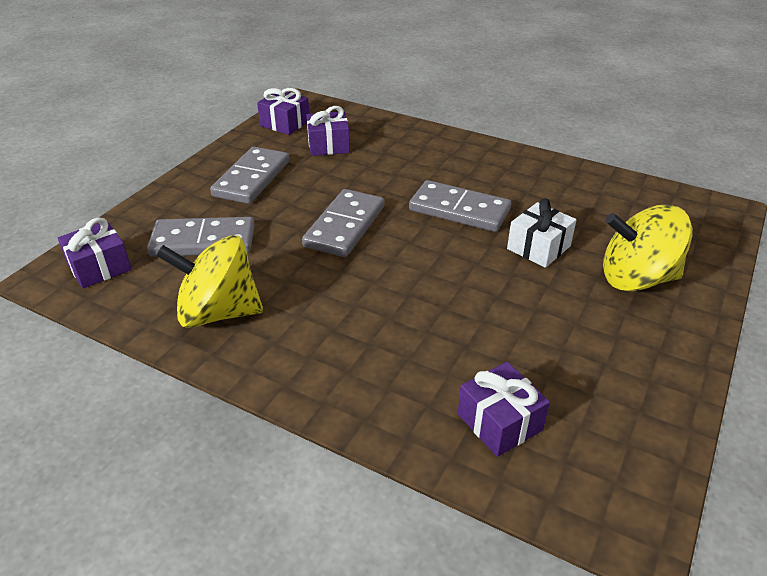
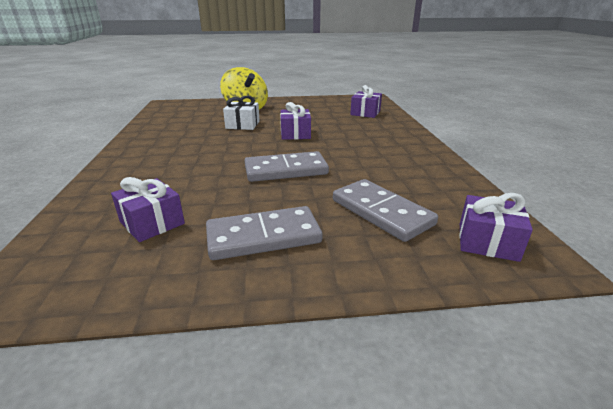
camera: 125 degrees left, 10 degrees down
(218, 312) = (422, 174): yellow spinning top -> none
(285, 123) = (97, 280): purple gift -> purple gift (295, 134)
(459, 210) = (224, 146): grey domino -> none

